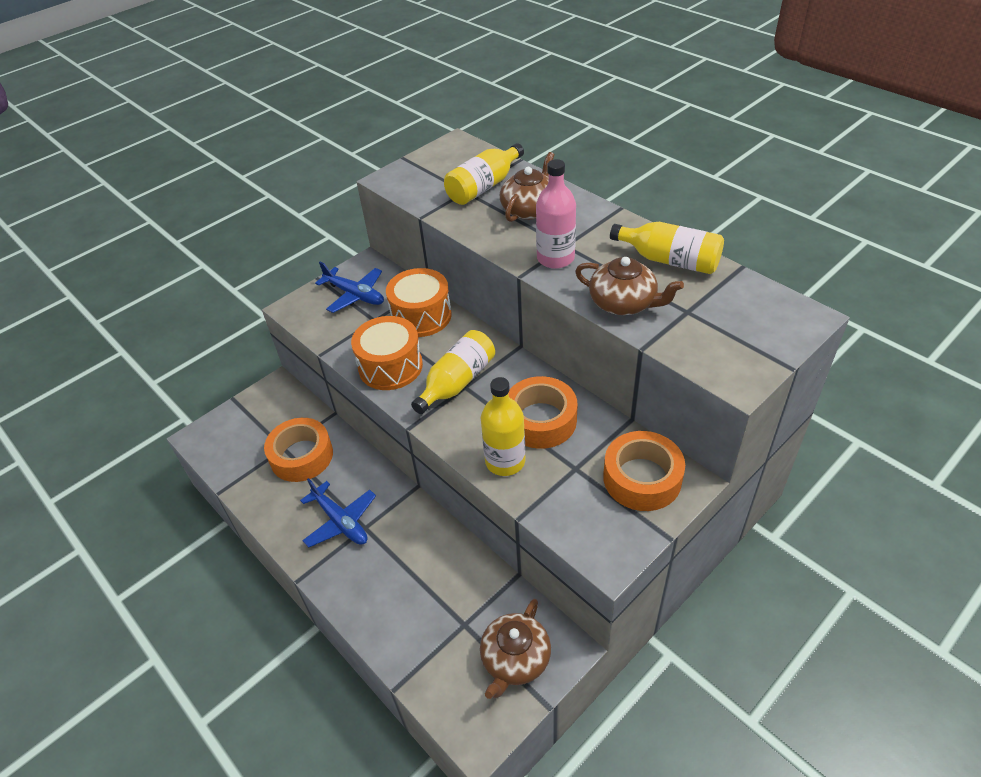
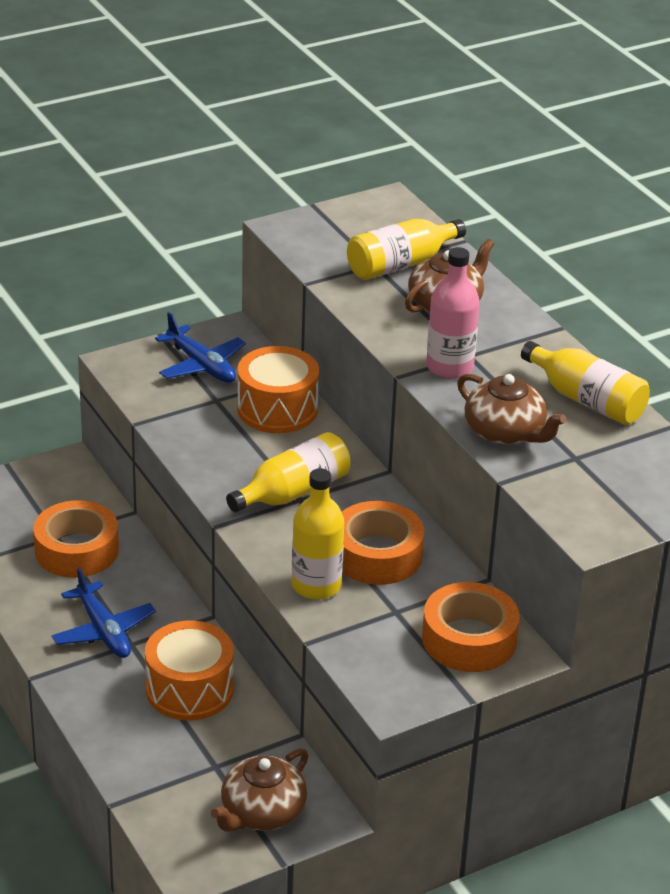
camera: 10 degrees right, 10 degrees down
(390, 366) = (218, 456): orange drum -> orange drum (189, 689)

